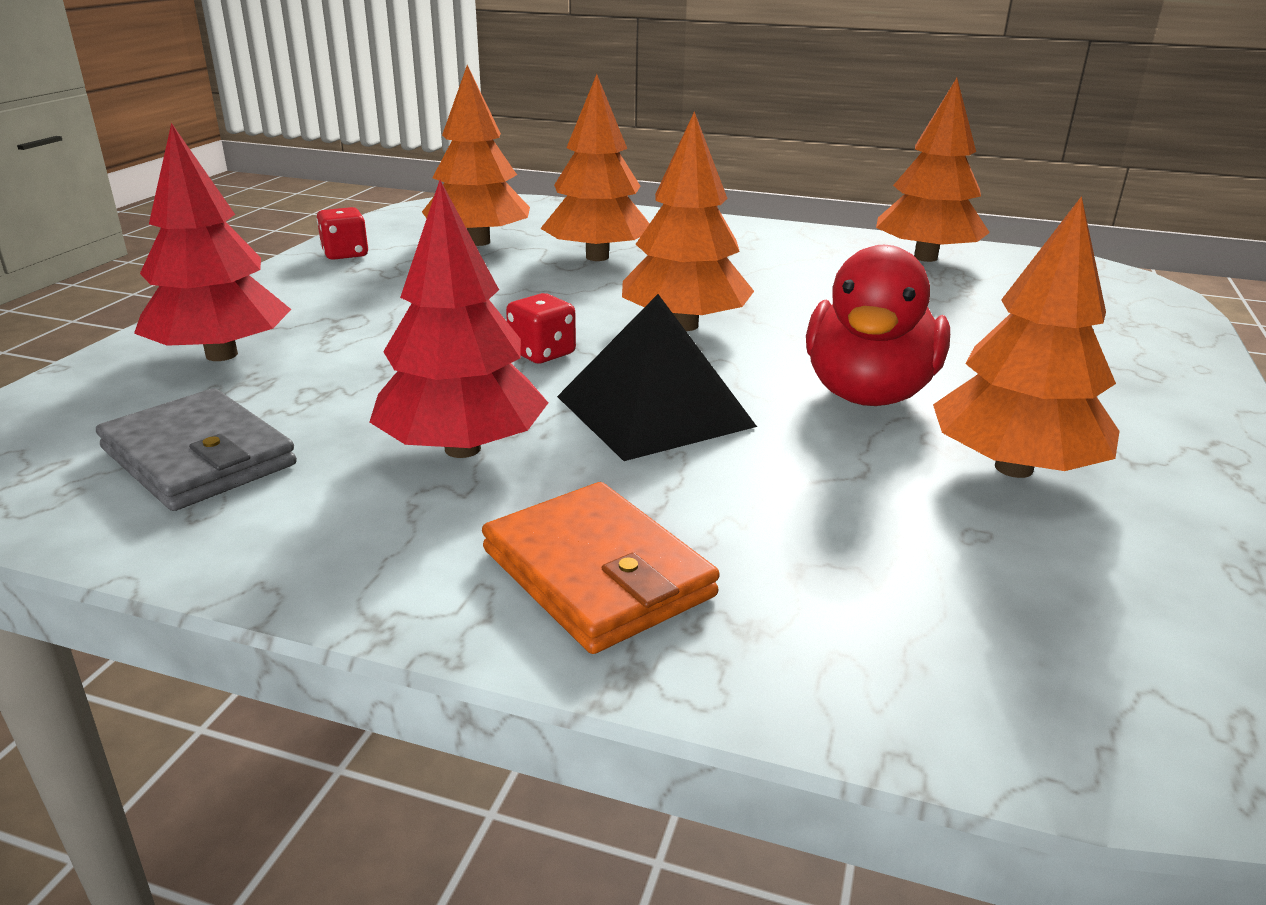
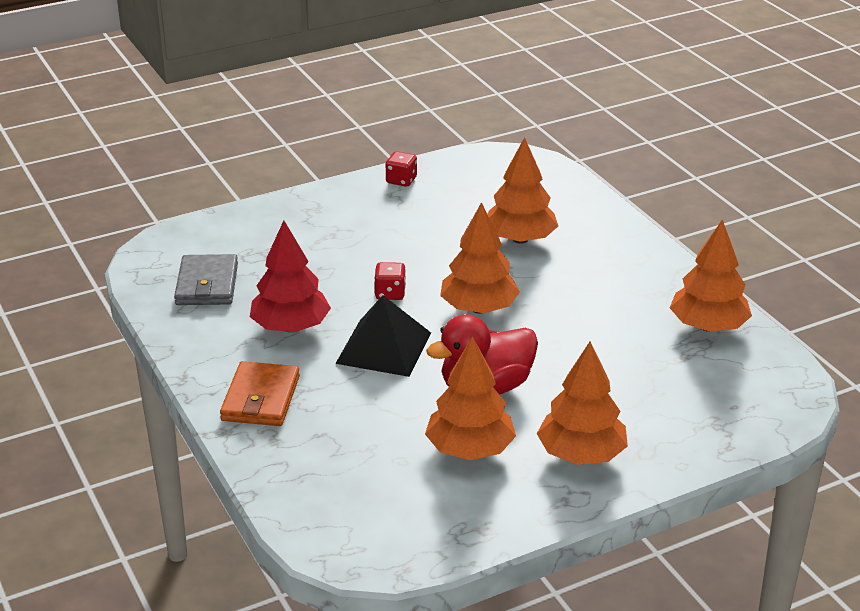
camera: 45 degrees right, 5 degrees up
(221, 355) = (270, 231): red tree -> none
(479, 242) = (479, 199): orange tree -> orange tree (581, 454)

